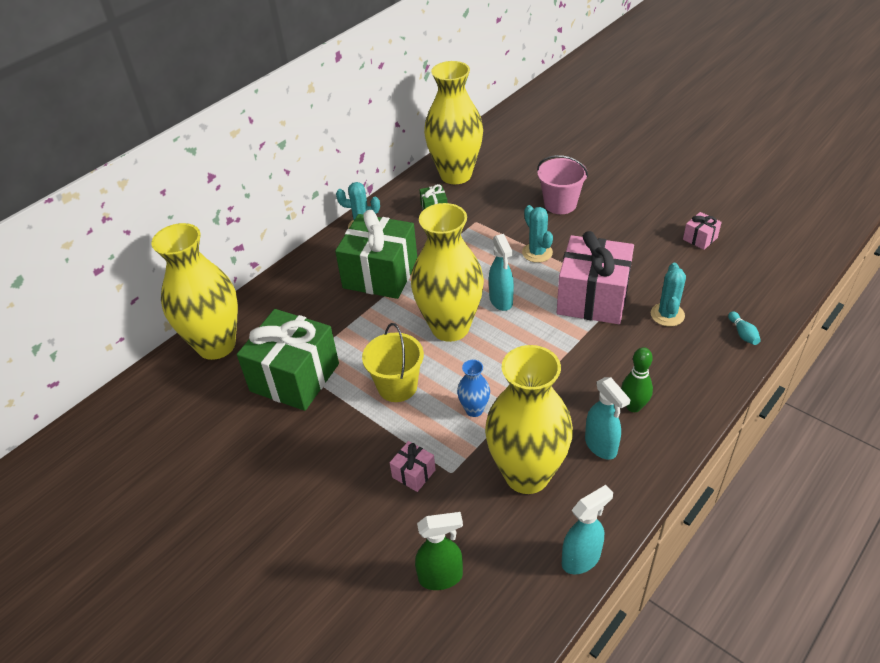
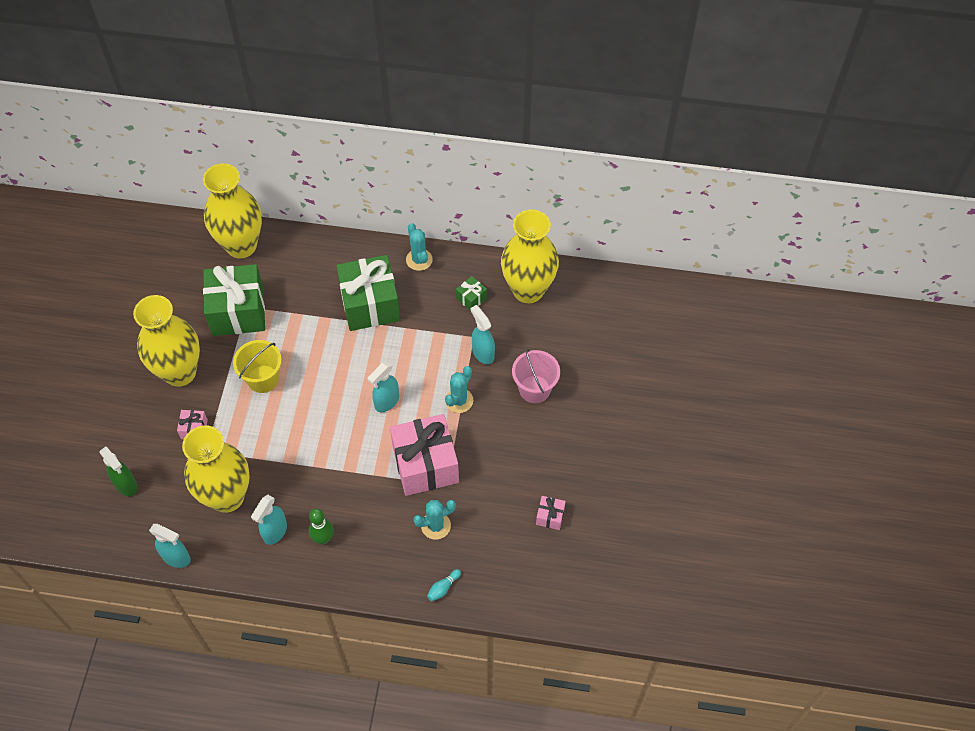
camera: 55 degrees right, 15 degrees up
(450, 327) = (339, 382): yellow vase -> yellow vase (180, 372)
(474, 410) = (267, 437): blue vase -> none
(498, 221) = (483, 353): none -> turquoise spray bottle

